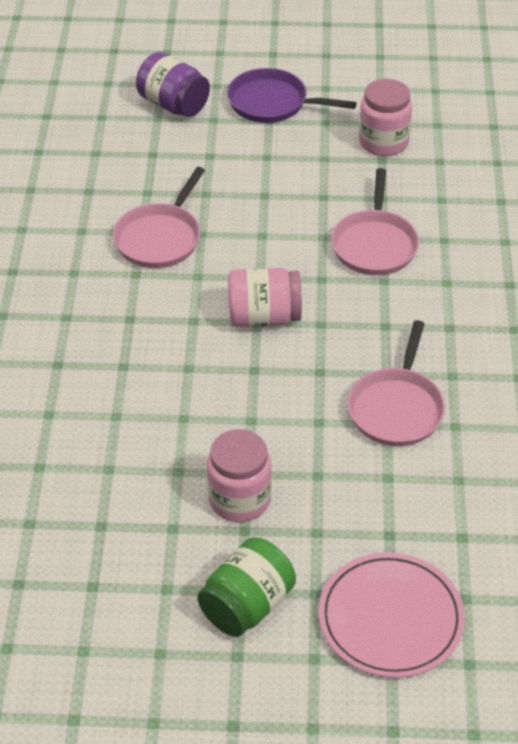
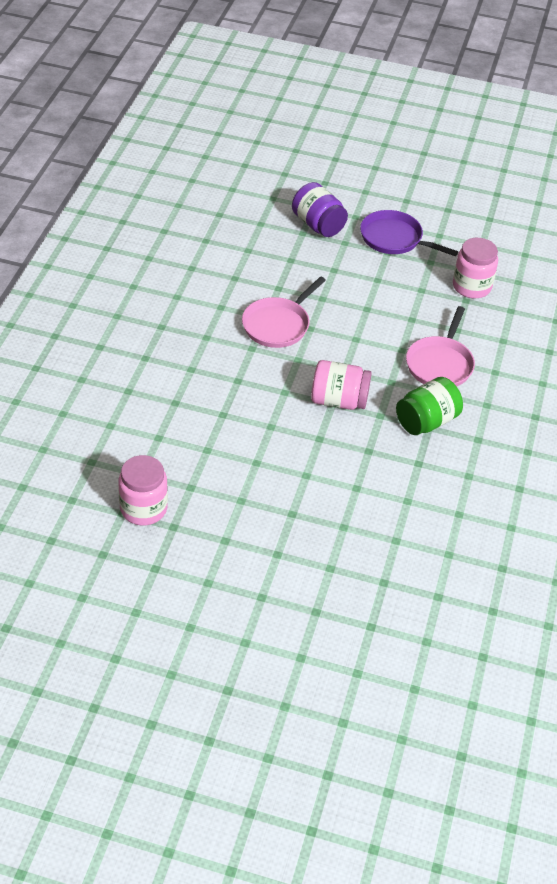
camera: 10 degrees right, 0 degrees up
(239, 499) = (280, 531): pink jar -> pink jar (143, 508)
(247, 605) = (263, 608): green jar -> green jar (426, 421)
(390, 618) = (366, 642): pink plate -> none
(396, 408) = (418, 490): pink pan -> none

